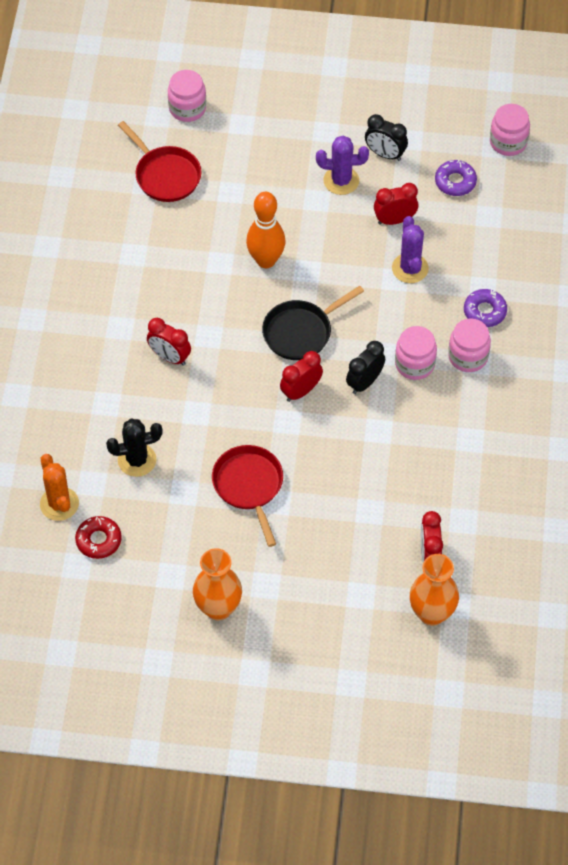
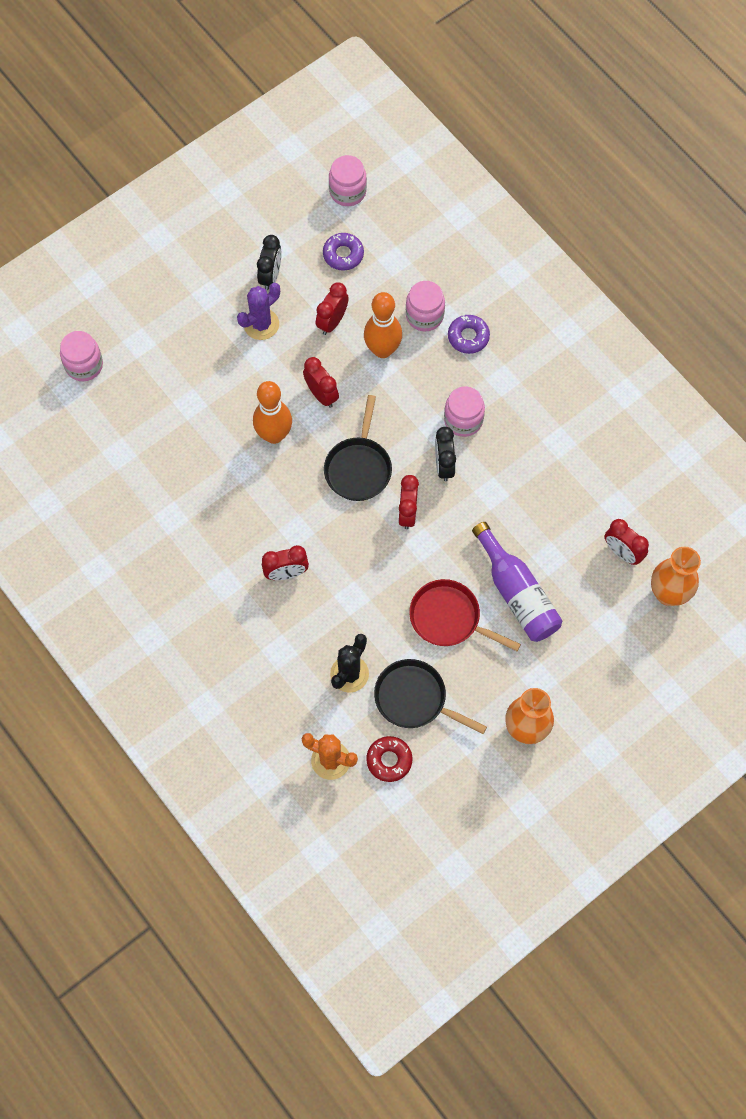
camera: 45 degrees left, 10 degrees up
(163, 517) = (415, 699): none -> black pan
(165, 175) = (126, 433): red pan -> none
(318, 513) = (517, 593): none -> purple bottle
(330, 262) = (321, 395): none -> red clock
(385, 154) = (270, 276): black clock -> black clock turned 60 degrees counterclockwise
(410, 268) = (382, 350): purple cactus -> orange bowling pin
(468, 356) = (493, 381): pink jar -> pink jar (424, 315)

